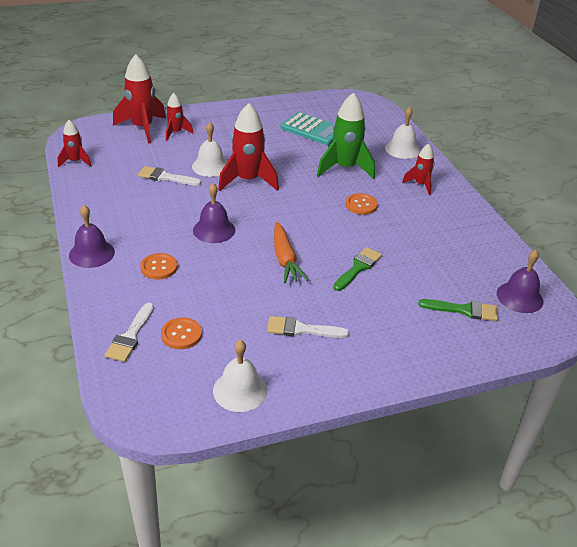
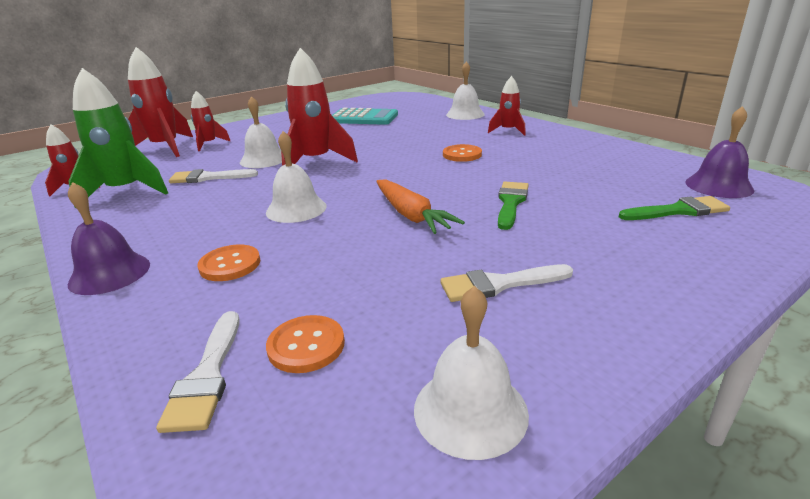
camera: 15 degrees left, 10 degrees down
(214, 230) = (296, 209): purple bell -> white bell
(345, 168) = (419, 134): green rocket -> green rocket (126, 192)

